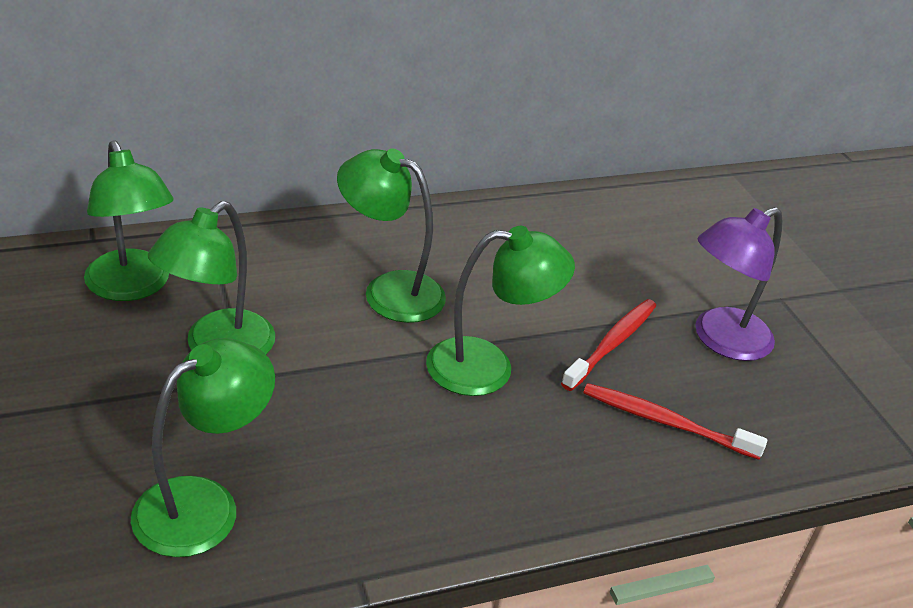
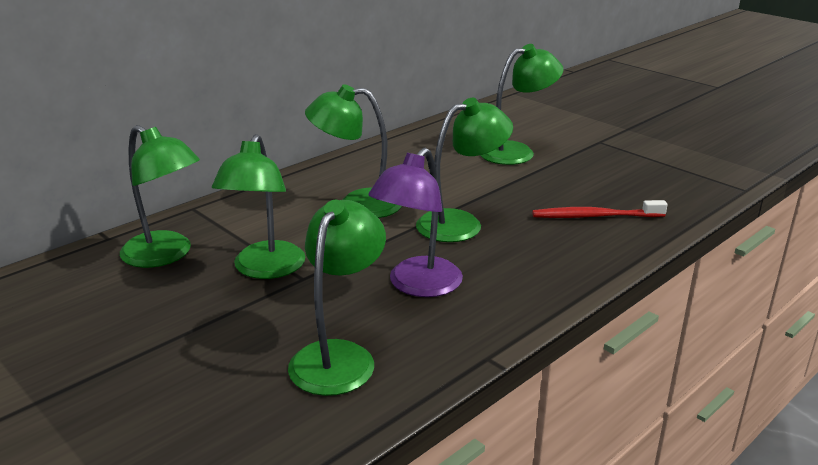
camera: 20 degrees left, 10 degrees down
(612, 344) = (525, 189): red toothbrush -> none
(652, 277) = (517, 152): none -> green lamp
(721, 340) = (586, 169): purple lamp -> purple lamp (417, 285)

